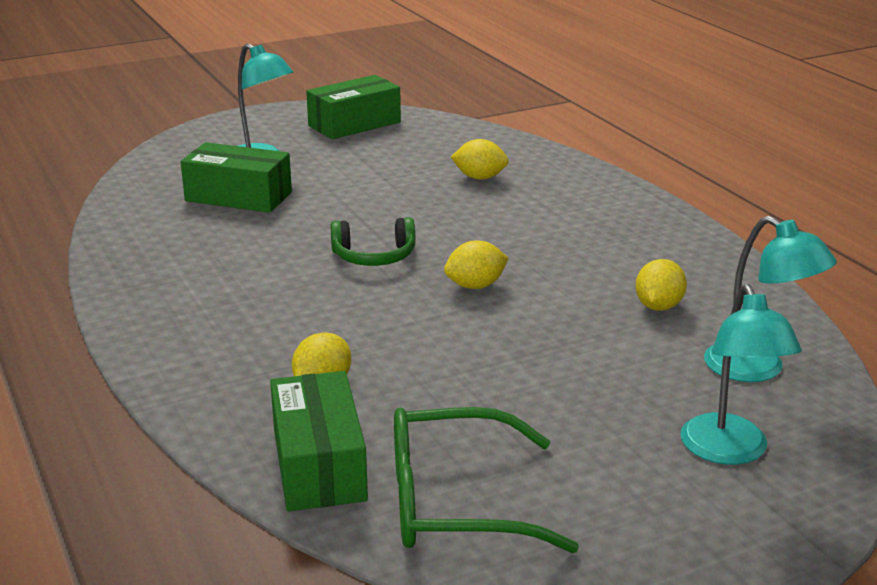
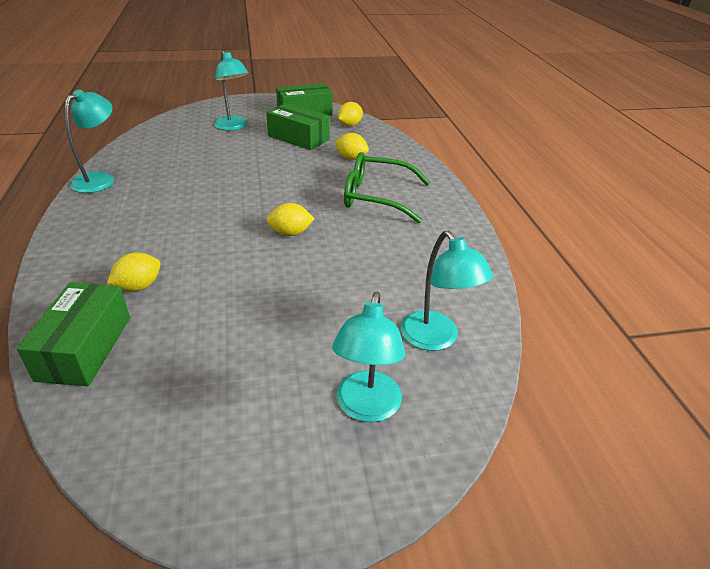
camera: 15 degrees right, 10 degrees up
(121, 264) = (100, 179): none -> turquoise lamp
(238, 196) = (201, 147): green box -> green box (298, 138)
(374, 256) = (245, 200): green headphones -> none
(452, 502) = (141, 402): green glasses -> green glasses (375, 197)
(658, 306) = (399, 272): yellow lemon -> yellow lemon (349, 125)

